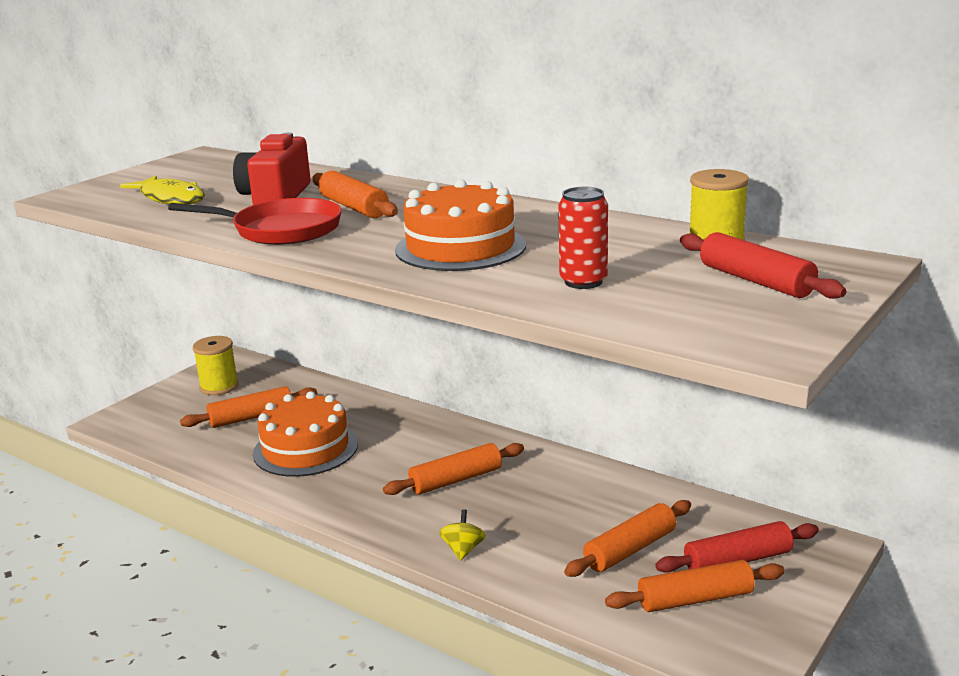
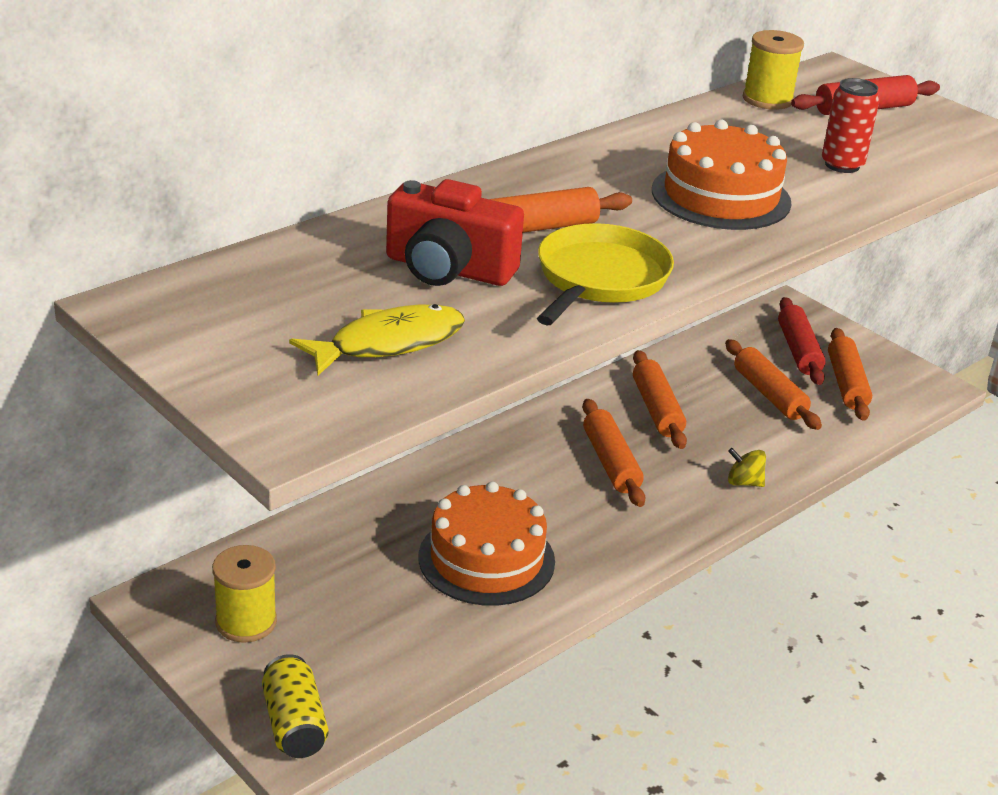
camera: 80 degrees left, 10 degrees up
(129, 418) = (294, 724): none -> yellow can
(251, 417) = (370, 597): orange rolling pin -> orange rolling pin (657, 409)
(281, 230) = (599, 279): red pan -> yellow pan

